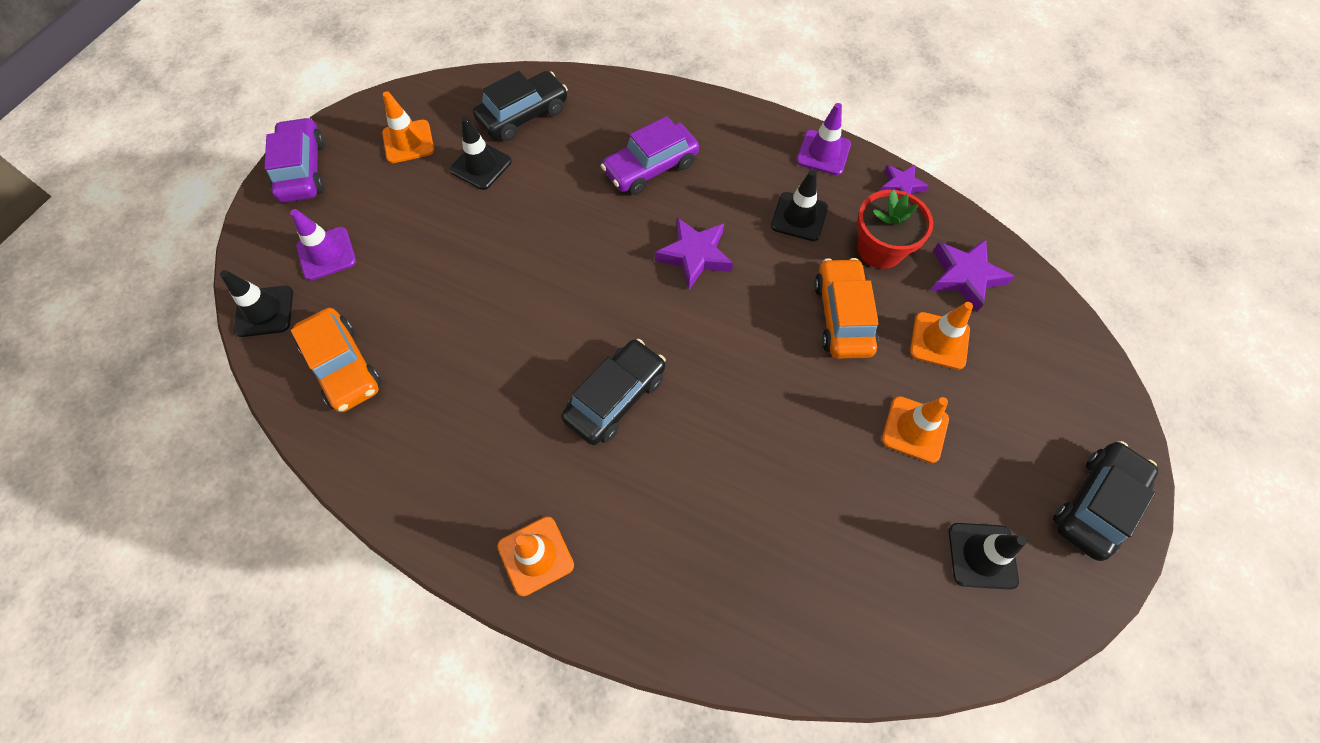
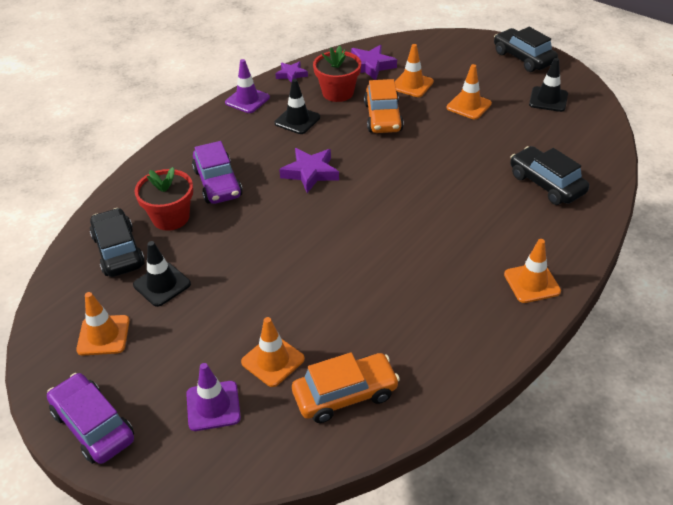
camera: 75 degrees left, 20 degrees down
(264, 311) = (263, 459): black traffic cone -> none
(303, 170) = (93, 426): purple car -> purple car turned 45 degrees clockwise
(385, 289) = (273, 360): none -> orange traffic cone
(583, 142) = (171, 217): none -> red flower pot
(615, 397) = (417, 228): black car -> black car (546, 184)
(842, 316) = (383, 117): orange car -> orange car turned 105 degrees counterclockwise

